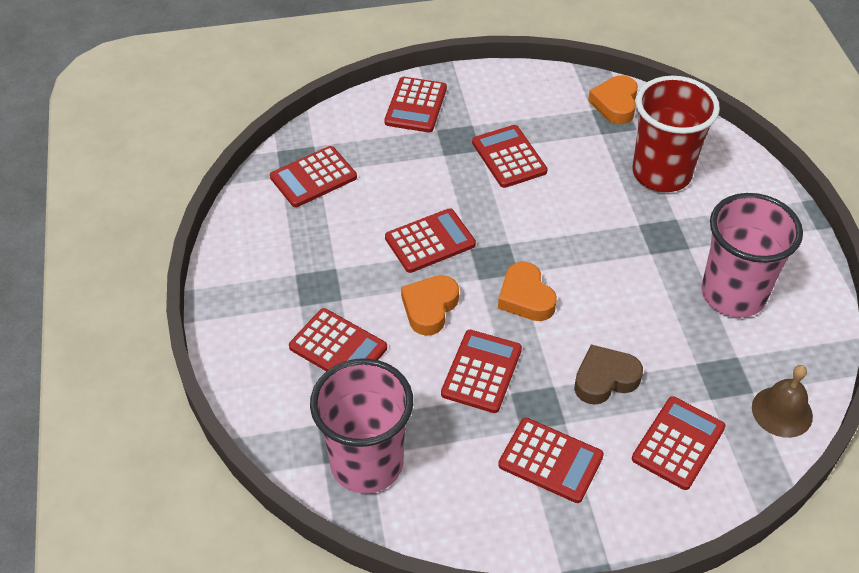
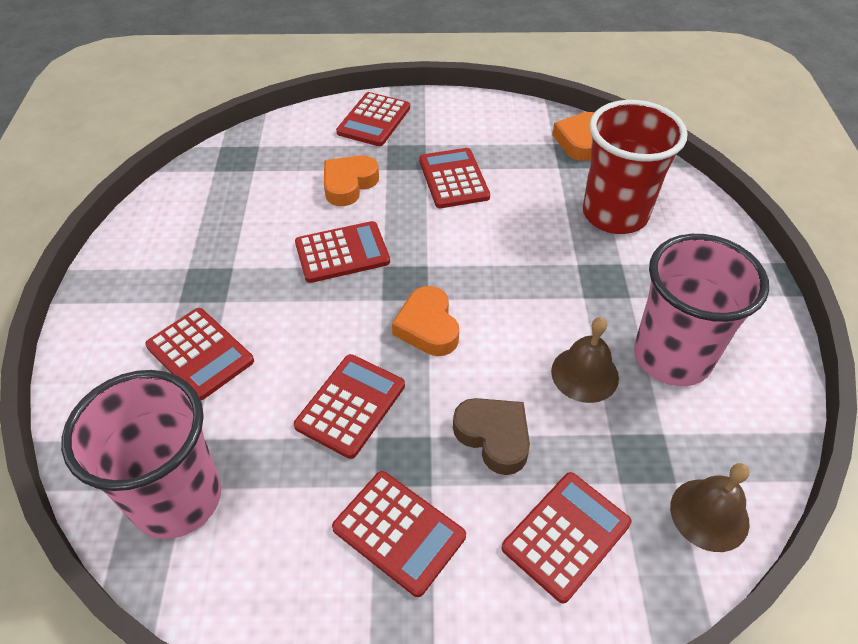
camera: 10 degrees right, 0 degrees up
(313, 177) = (246, 175): red calculator -> none
(429, 308) = (317, 324): orange heart -> orange heart (349, 184)
(605, 379) = (494, 437): brown heart -> brown heart turned 60 degrees clockwise
(665, 318) = (584, 374): none -> brown bell

